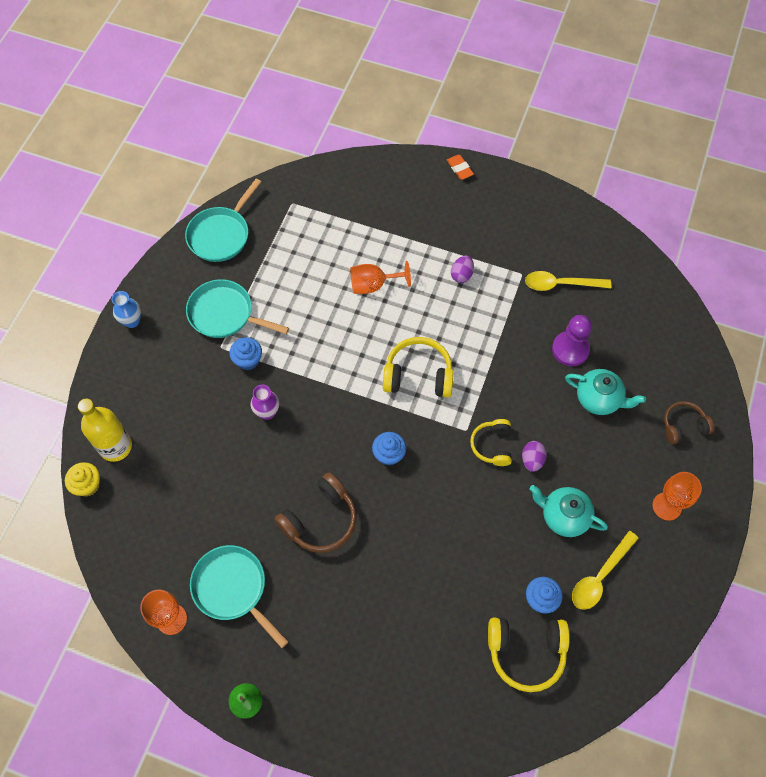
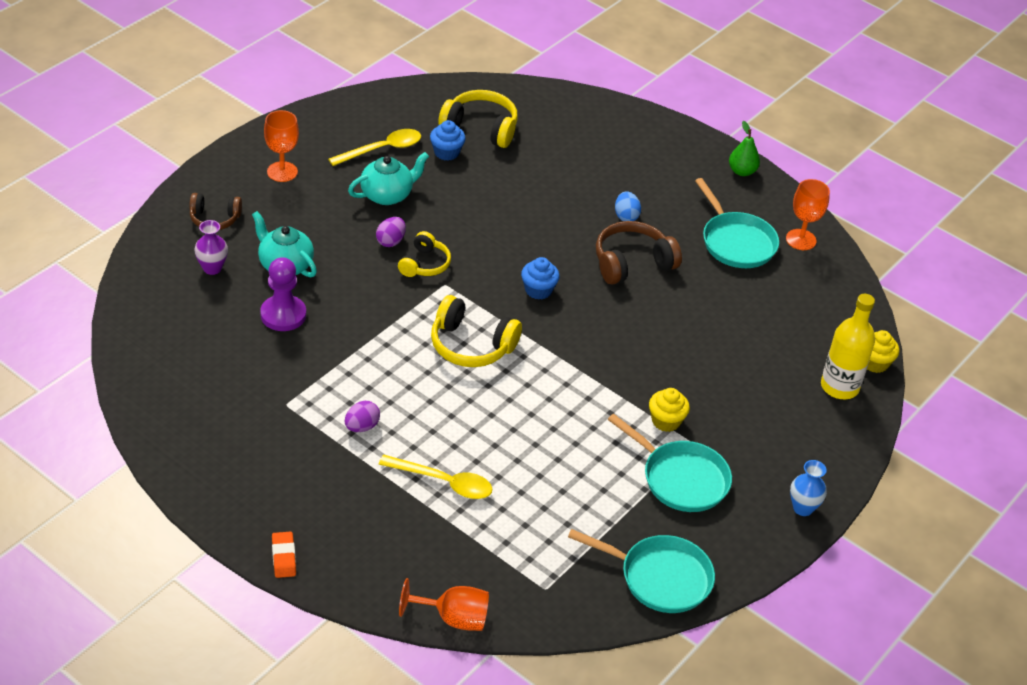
camera: 165 degrees left, 20 degrees down
(221, 235) = (660, 578): turquoise pan -> turquoise pan turned 60 degrees clockwise
(248, 360) = (666, 421): blue cupcake -> yellow cupcake
(267, 412) = (658, 365): purple vase -> purple vase (212, 268)
(343, 580) = (626, 216): none -> blue egg
(373, 285) = (479, 451): orange goblet -> orange goblet (453, 618)
(560, 284) = (247, 378): yellow spoon -> yellow spoon (443, 482)
(563, 516) = (387, 195): turquoise teapot -> turquoise teapot turned 75 degrees counterclockwise

